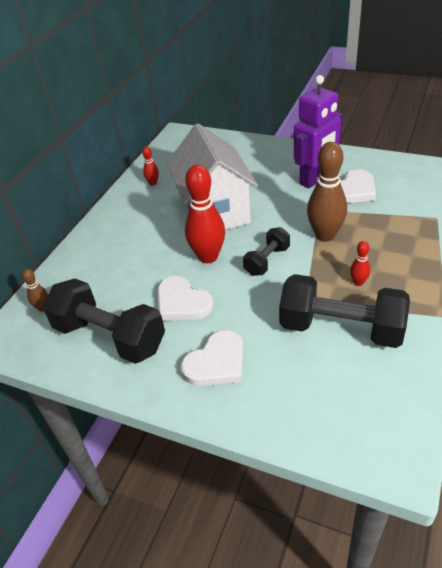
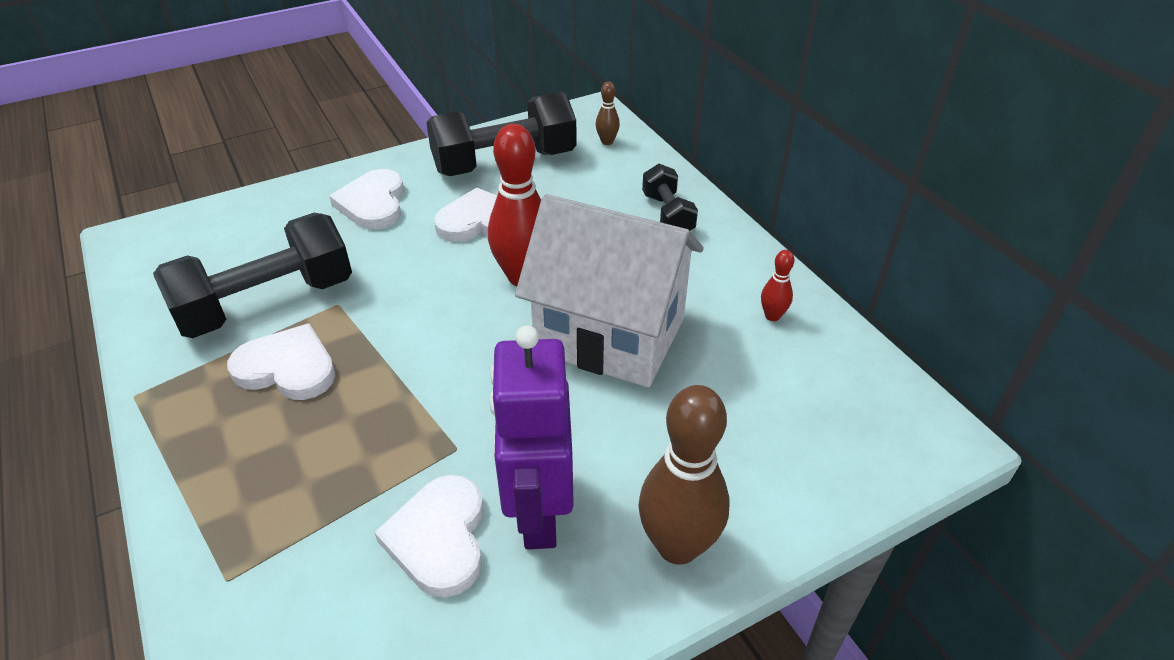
camera: 125 degrees right, 0 degrees up
(267, 261) = (442, 318): black dumbbell -> black dumbbell (667, 215)
(325, 235) = (400, 407): brown bowling pin -> brown bowling pin (677, 546)
(358, 282) = (287, 368): red bowling pin -> white heart

